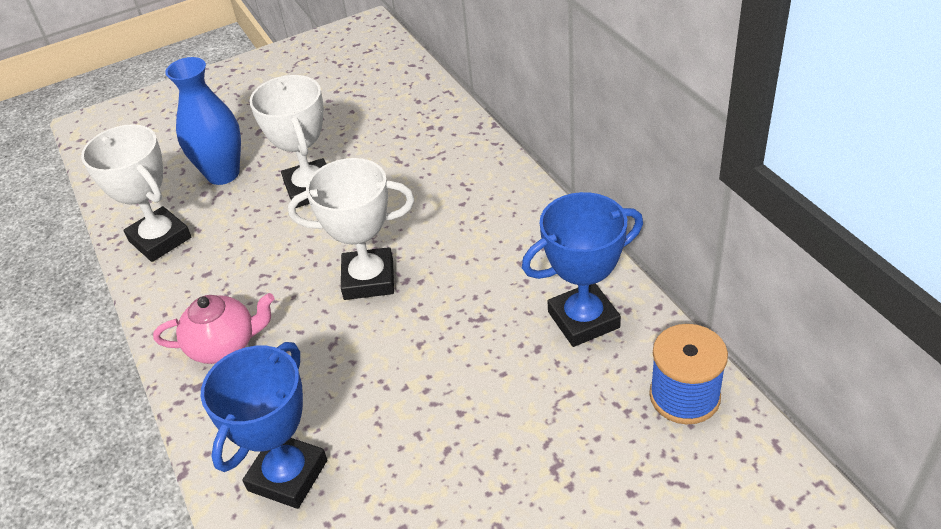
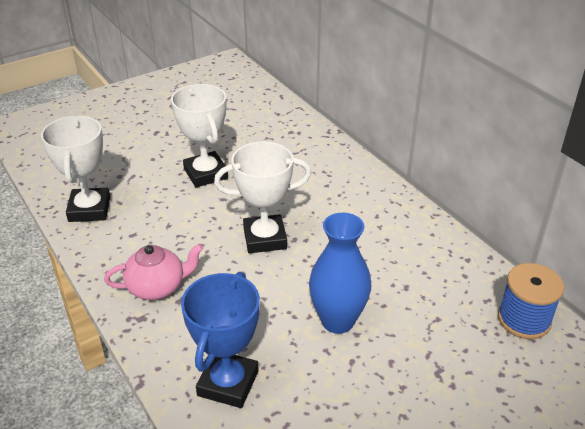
camera: 10 degrees left, 5 degrees down
(160, 239) = (89, 209): white trophy -> white trophy turned 45 degrees clockwise
(223, 174) = (133, 162): blue vase -> blue vase (337, 321)
(583, 320) = (436, 266): blue trophy -> none

